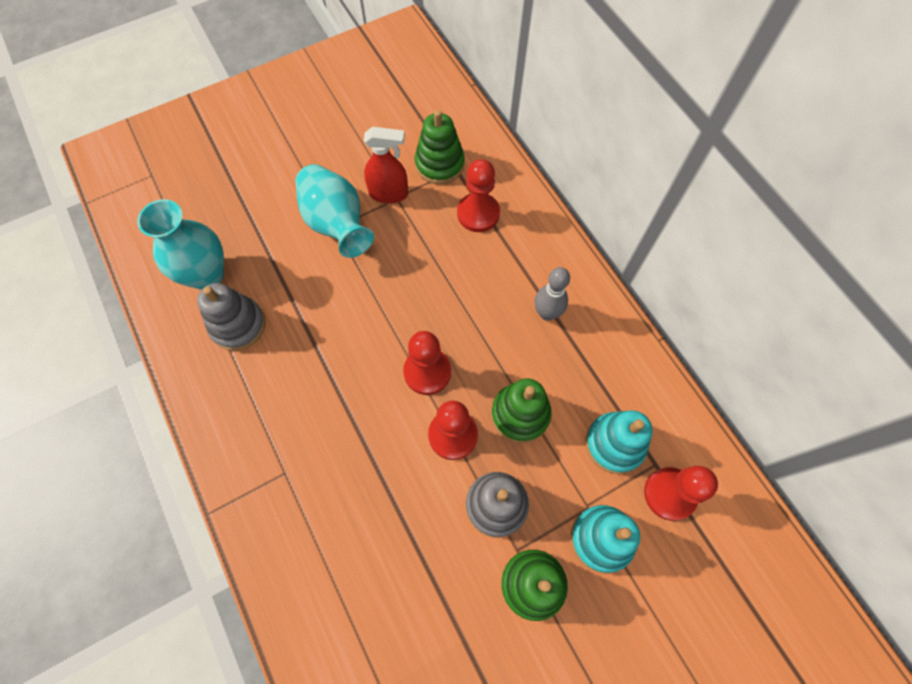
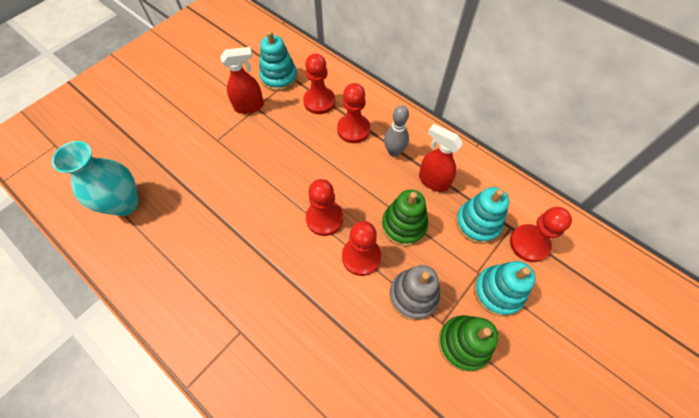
camera: 20 degrees left, 5 degrees down
(238, 325) = (163, 232): grey stacking toy -> none
(337, 224) = (217, 137): turquoise vase -> none
(439, 164) = (279, 77): green stacking toy -> turquoise stacking toy
(507, 266) = (353, 129): none -> red pawn
(581, 369) = (433, 181): none -> red spray bottle

